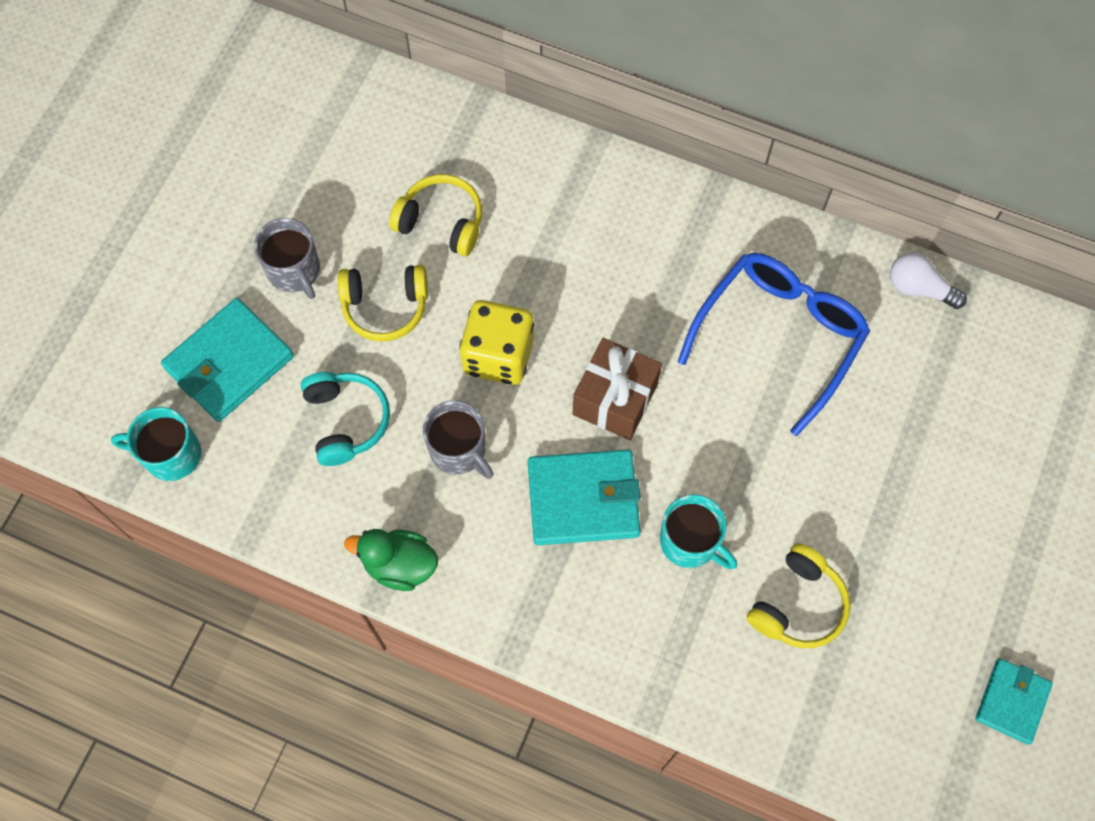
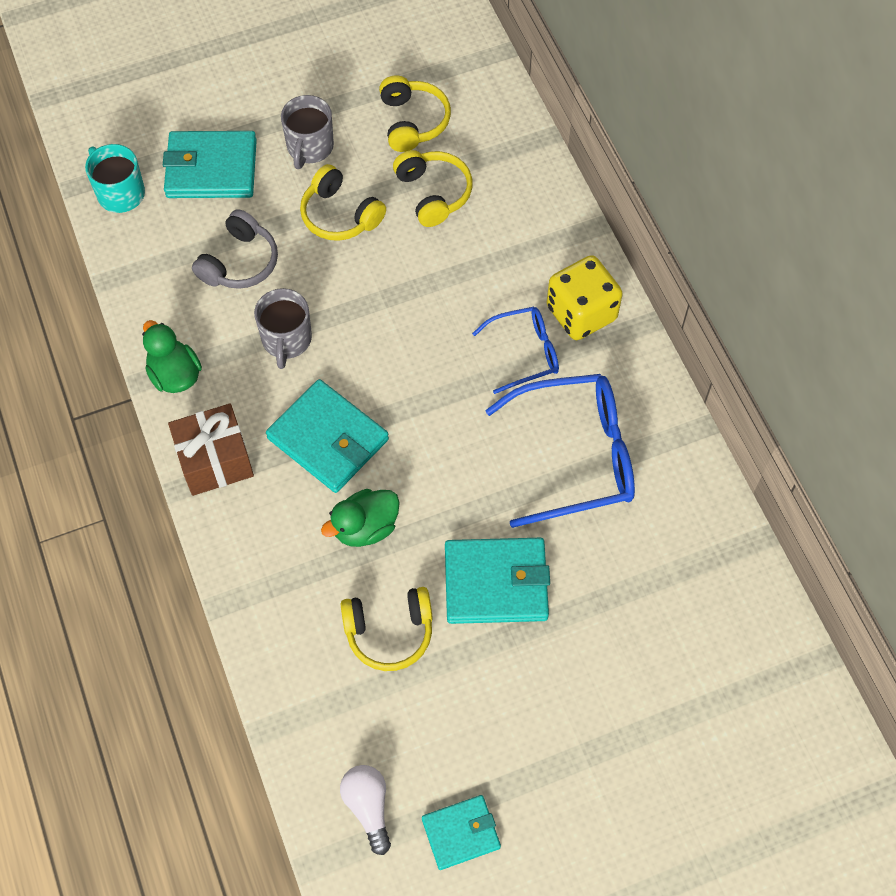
camera: 45 degrees right, 5 degrees down
(346, 421) = (240, 262): turquoise headphones -> grey headphones
(357, 176) = (413, 121): none -> yellow headphones
(498, 355) = (376, 305): yellow dice -> yellow dice (581, 313)
(615, 399) = (419, 397): brown gift -> brown gift (215, 460)
(654, 290) = (525, 353): none -> blue glasses
(690, 542) = (365, 527): turquoise mug -> green duck
(830, 490) = (496, 583): none -> turquoise wallet
(919, 288) = (715, 513): white light bulb -> white light bulb (368, 807)

